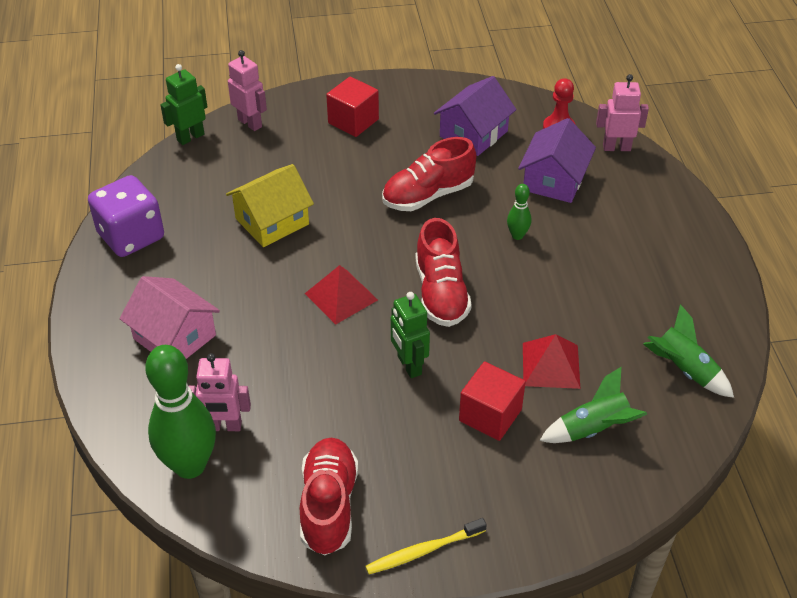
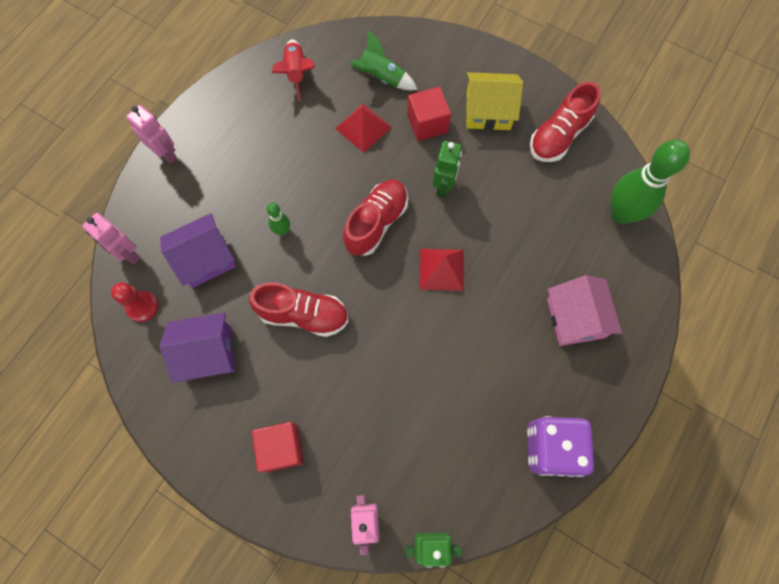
camera: 140 degrees left, 25 degrees up
(224, 426) = (585, 225): pink robot -> pink robot (166, 154)
(272, 221) = (435, 378): yellow house -> yellow house (488, 111)
(423, 551) = (529, 81): yellow toothbrush -> none
(684, 370) = (296, 73): green rocket -> red rocket

